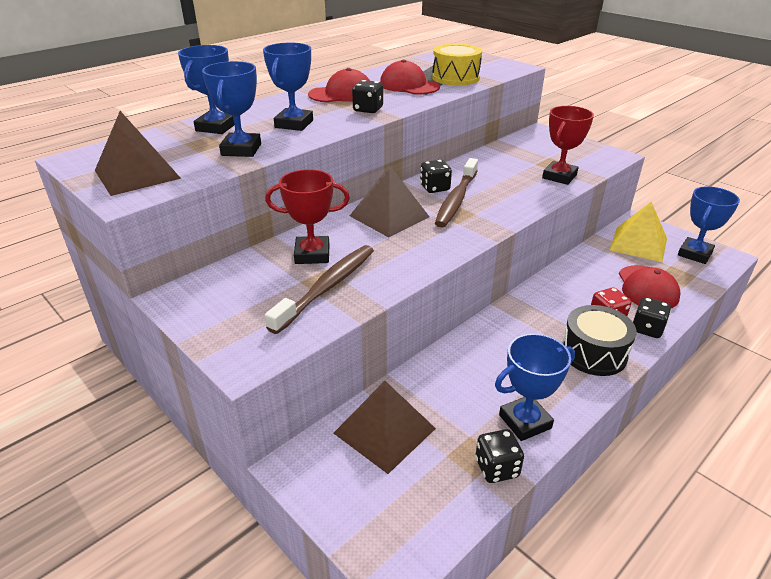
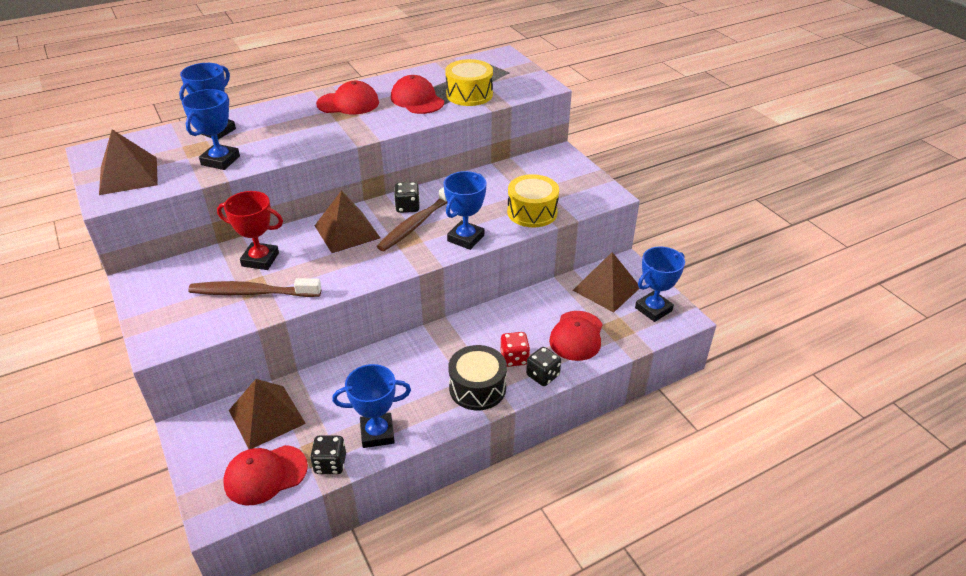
camera: 15 degrees right, 5 degrees up
(294, 124) = (281, 136): blue trophy -> blue trophy (466, 238)
(327, 287) = (252, 293): brown toothbrush -> brown toothbrush turned 135 degrees counterclockwise
(368, 110) = (356, 127): black dice -> none
(427, 499) = (265, 475): none -> red cap
(559, 176) = (532, 212): red trophy -> yellow drum
(638, 244) = (606, 288): yellow pyramid -> brown pyramid

